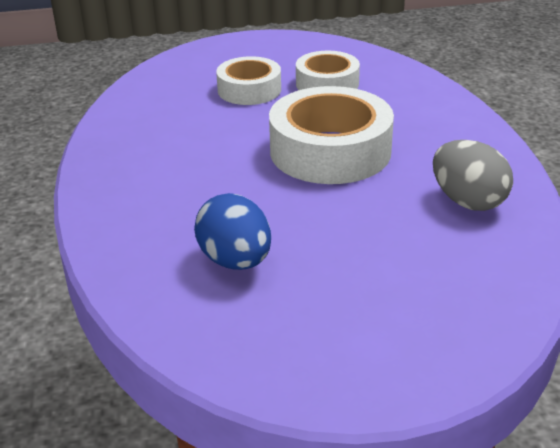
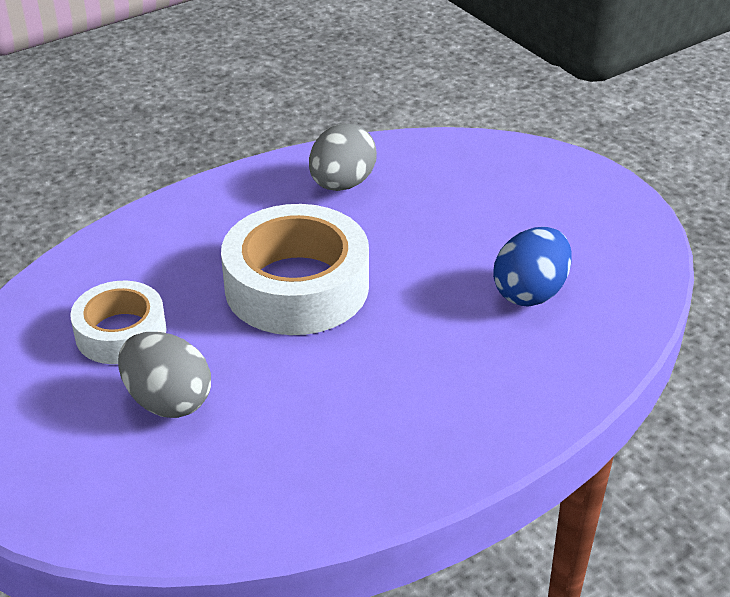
camera: 115 degrees left, 5 degrees up
(249, 90) = (168, 401): white tape -> grey egg

